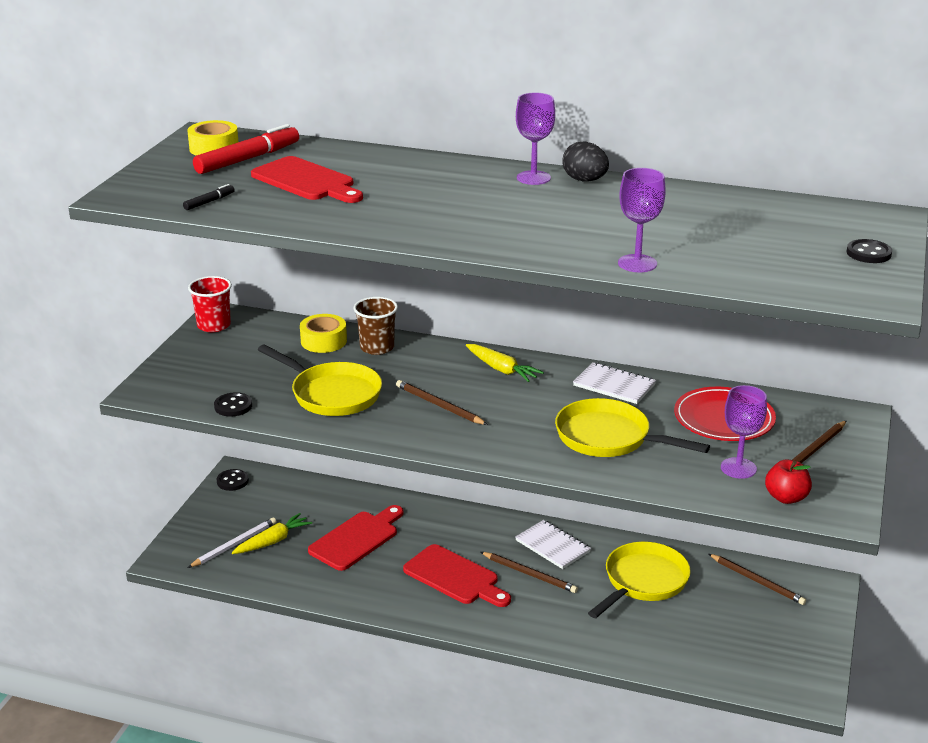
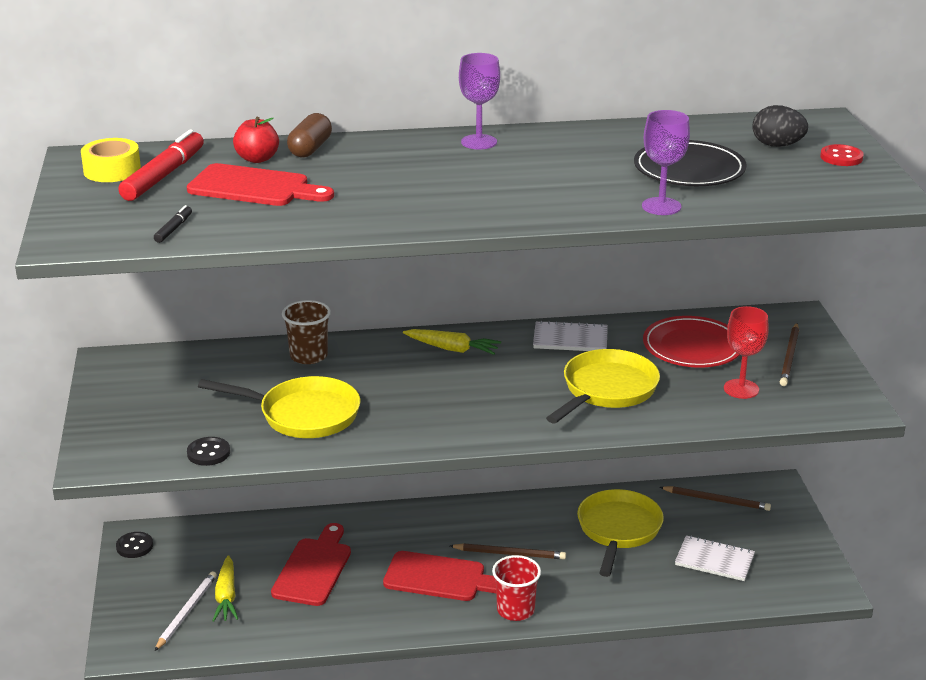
camera: 25 degrees left, 0 degrees up
(214, 325) = (110, 373): red cup -> red cup (515, 610)
(273, 541) = (226, 596): yellow carrot -> yellow carrot turned 150 degrees clockwise
(323, 341) = (246, 362): yellow tape -> none
(385, 158) = (310, 149): none -> brown capsule
(439, 405) = (421, 399): brown pencil -> none
(552, 546) = (512, 520): white notebook -> white notebook (714, 560)
(584, 180) = (529, 136): black egg -> black egg (777, 145)
(608, 438) = (606, 390): yellow pan -> yellow pan turned 120 degrees clockwise
(701, 236) = (689, 170): none -> black plate
(738, 468) = (741, 389): purple goblet -> red goblet
(786, 498) = (801, 405): red apple -> red apple (257, 159)
(868, 253) = (841, 157): black button -> red button

